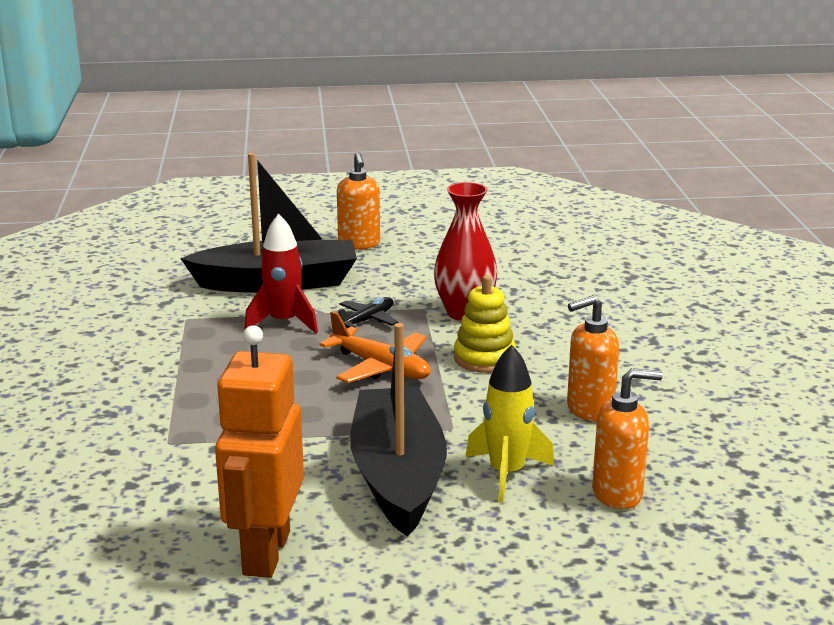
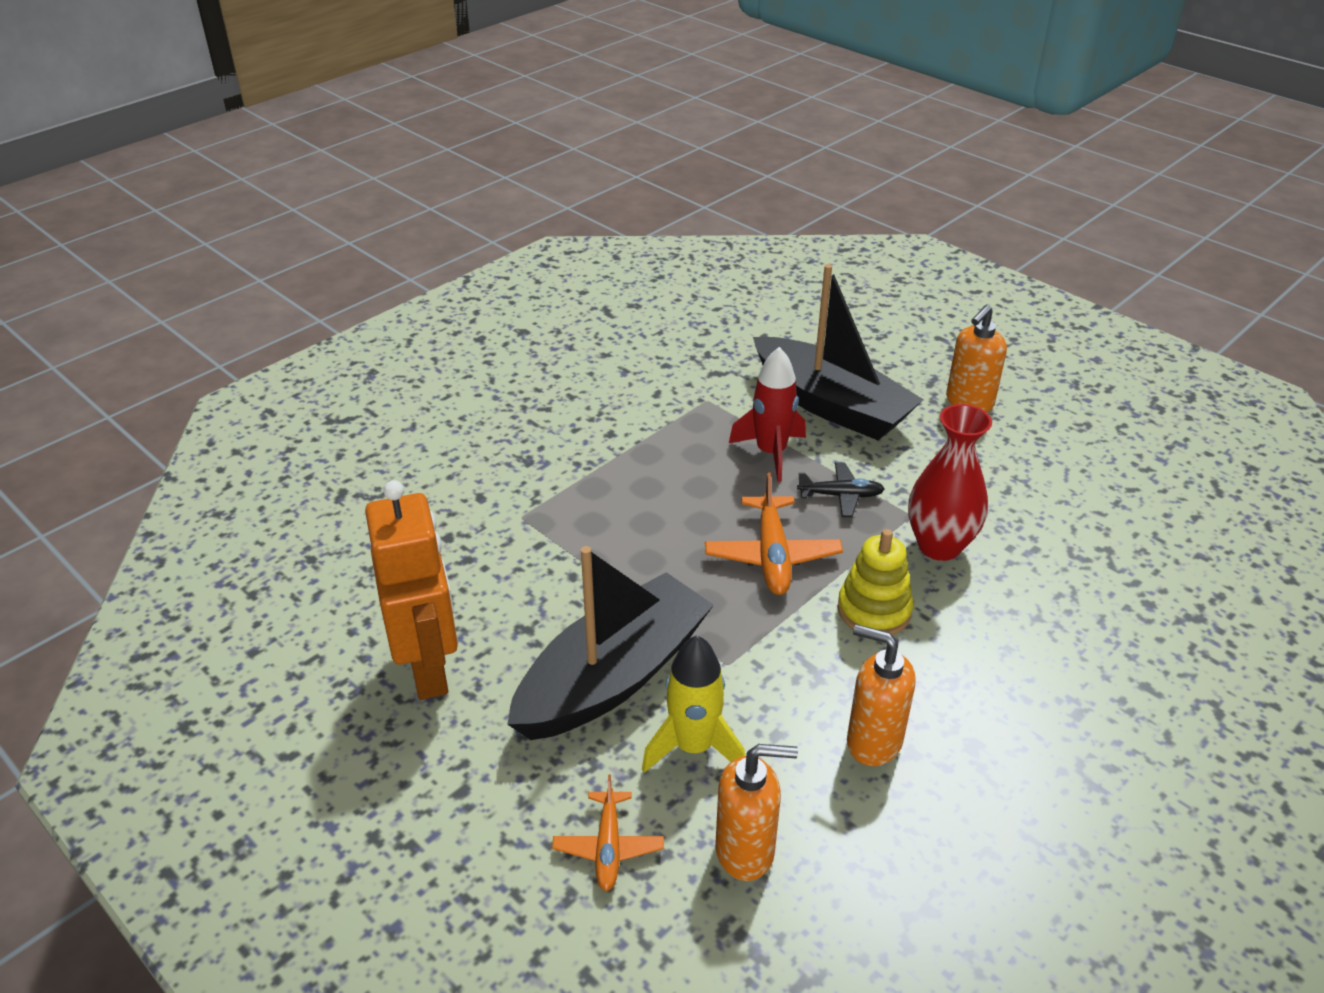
camera: 50 degrees right, 15 degrees up
(265, 553) = (429, 669): orange robot -> orange robot turned 105 degrees clockwise
(549, 545) = (608, 847): none -> orange plane
(618, 494) = (745, 851): orange soap dispenser -> orange soap dispenser turned 45 degrees counterclockwise

